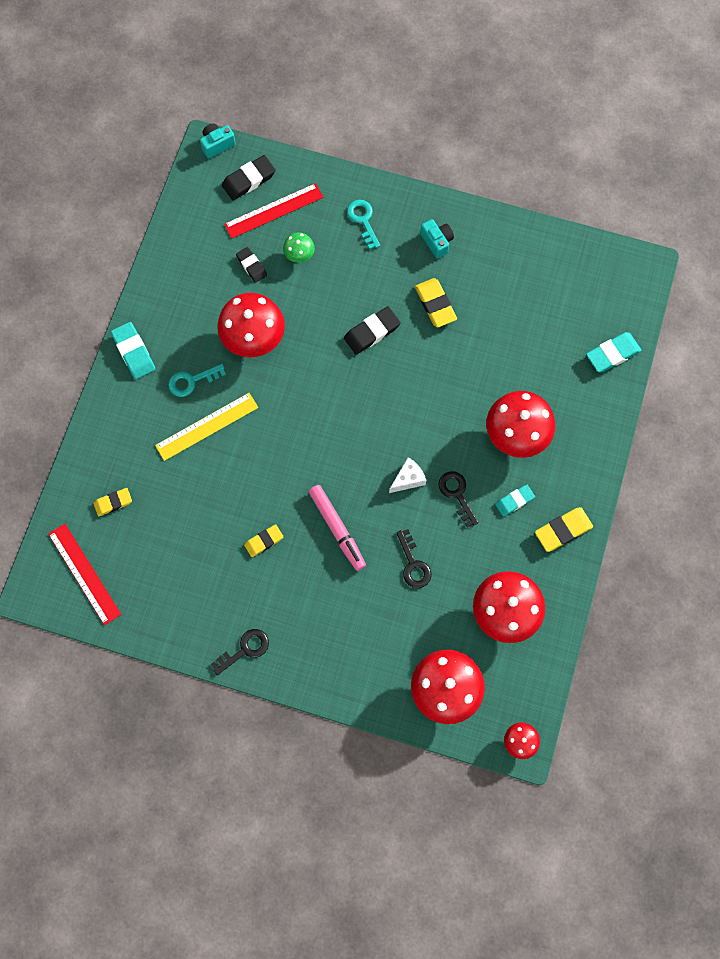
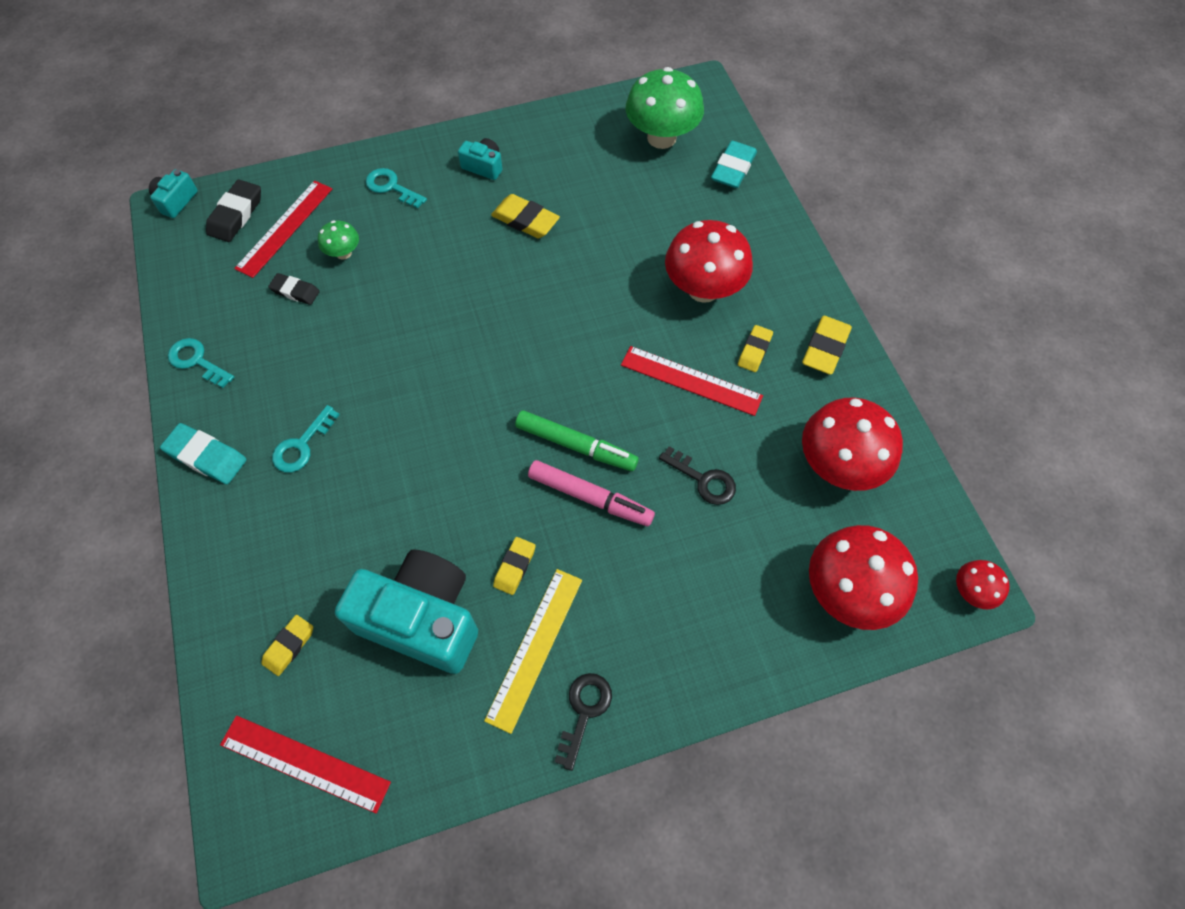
camera: 35 degrees left, 10 degrees down
(164, 280) = (197, 361): none -> turquoise key
(193, 536) = (422, 619): none -> turquoise camera
(207, 426) = (354, 483): yellow ruler -> yellow ruler (535, 648)
(254, 338) = (348, 360): red mushroom -> none
(352, 490) = (576, 445): none -> green marker
(372, 332) = (478, 281): black eraser -> none
(408, 479) = (628, 397): white cheese -> none
(457, 494) = (691, 380): black key -> red ruler
(514, 501) = (754, 350): turquoise eraser -> yellow eraser
(581, 295) = (661, 138): none -> green mushroom

